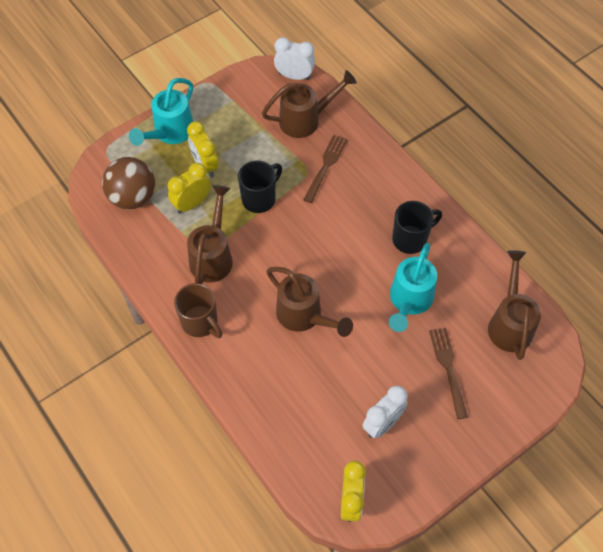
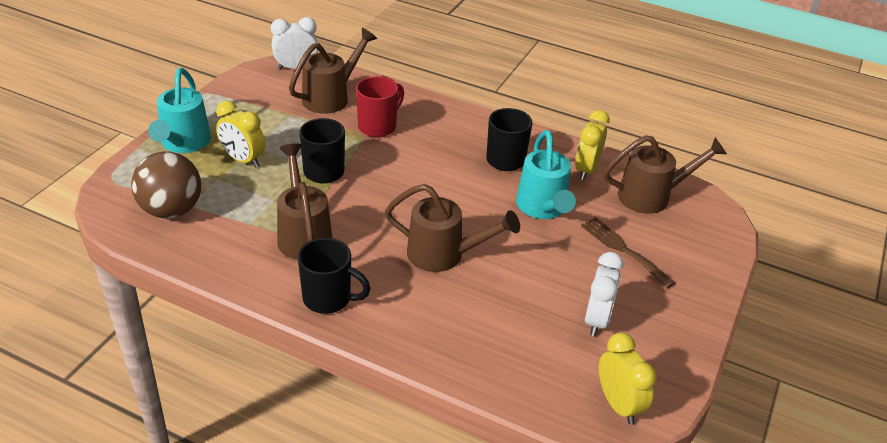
camera: 30 degrees left, 20 degrees down
(192, 204) = (248, 196): yellow clock -> yellow clock (586, 170)
(200, 323) = (328, 299): brown mug -> black mug
(326, 166) = (378, 126): brown fork -> red mug
(509, 324) = (651, 196): brown watering can -> brown watering can turned 105 degrees clockwise

